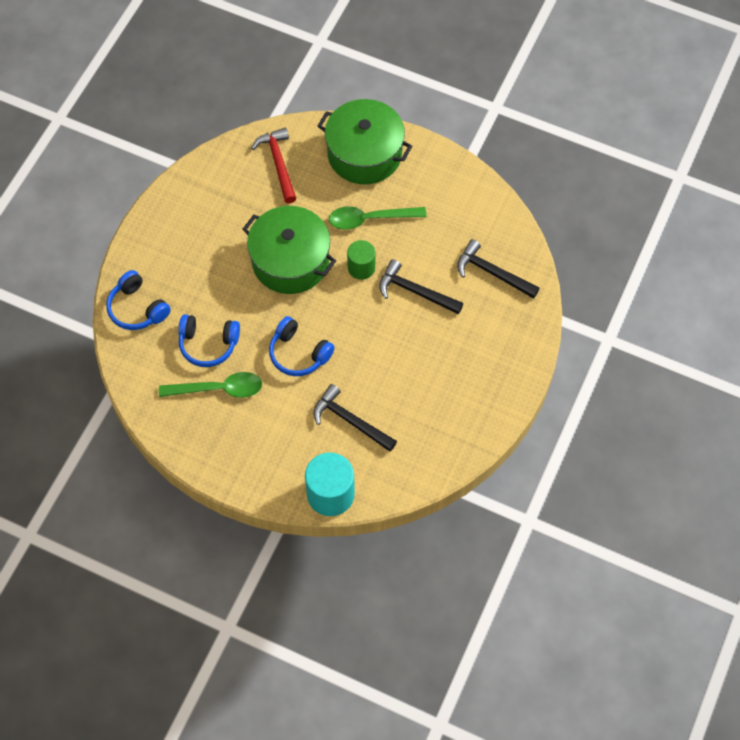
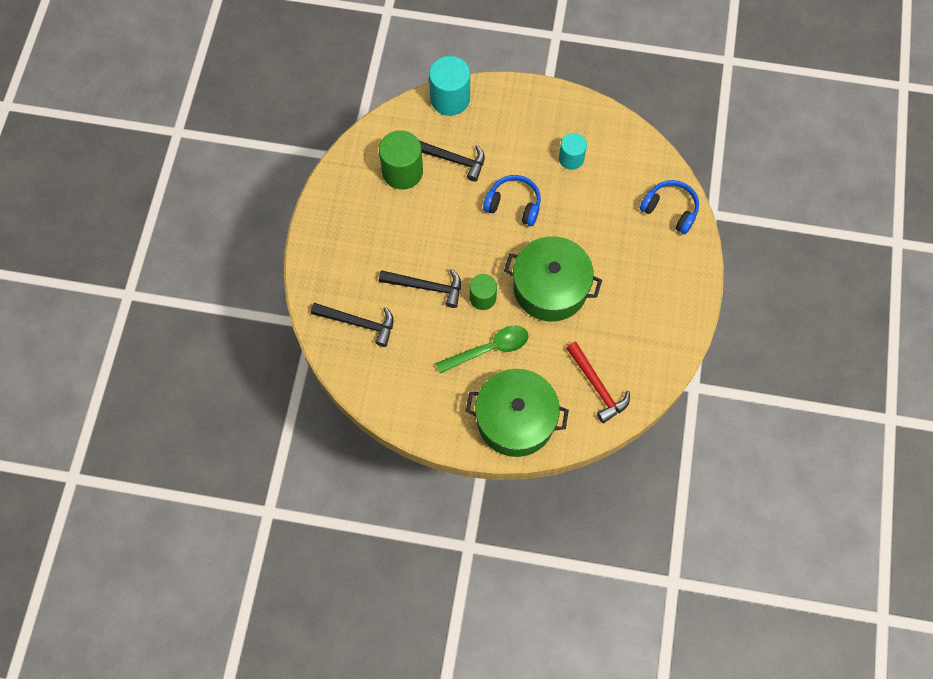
camera: 165 degrees right, 5 degrees up
(208, 344) = (595, 194): blue headphones -> none
(219, 389) = (571, 158): green spoon -> turquoise cylinder
(408, 419) = (402, 172): none -> green cylinder

